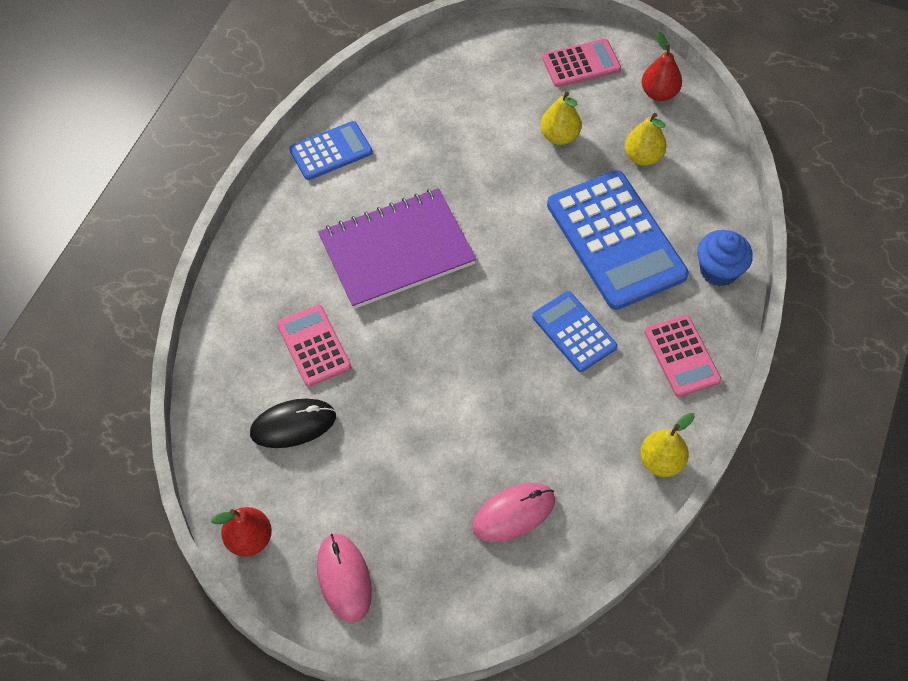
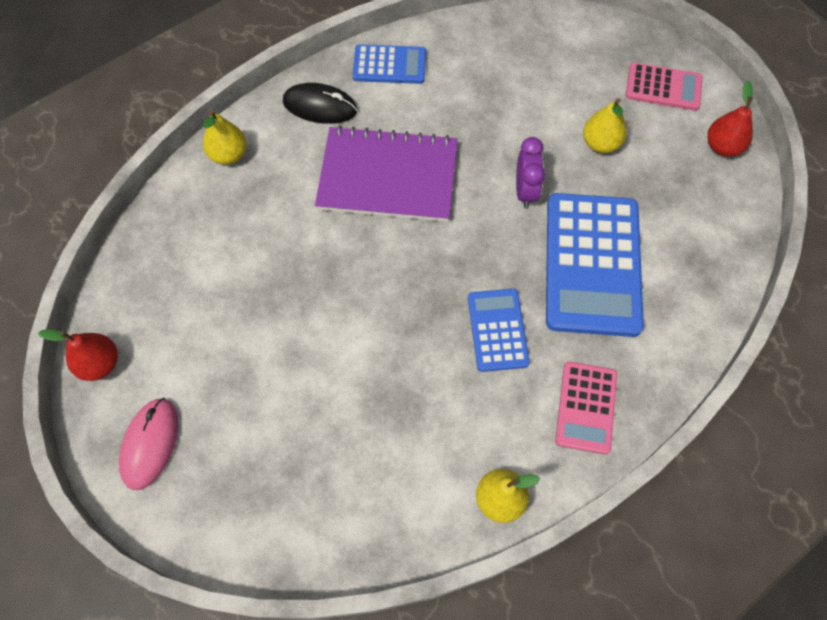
camera: 30 degrees right, 5 degrees up
(293, 425) = (201, 284): black mouse -> black mouse (320, 106)
(314, 346) = (264, 225): pink calculator -> none
(513, 513) = (332, 470): pink mouse -> none
(523, 206) = (525, 191): none -> purple clock
(643, 157) = (668, 199): yellow pear -> yellow pear (229, 155)
(718, 270) = (675, 343): blue cupcake -> none

